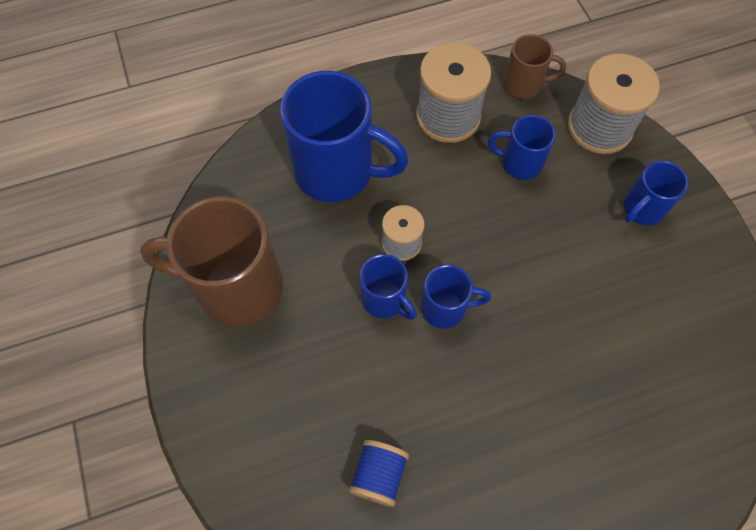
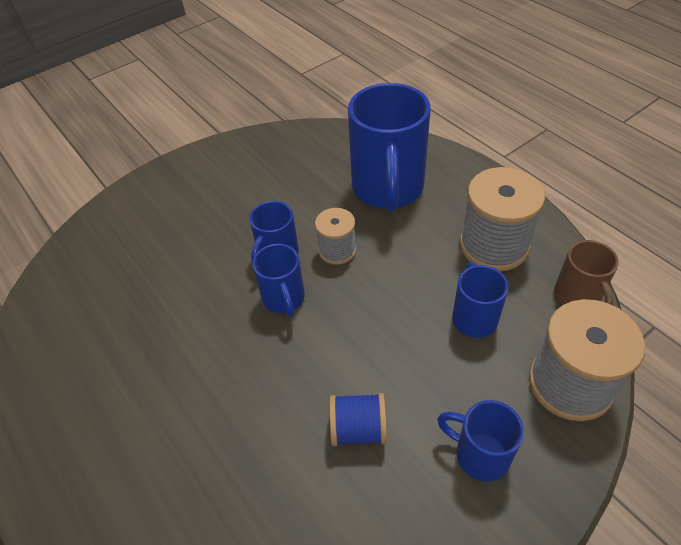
camera: 75 degrees right, 15 degrees down
(236, 287) = (257, 166): brown mug -> none
(379, 475) = (121, 295): blue spool -> blue spool (358, 429)

